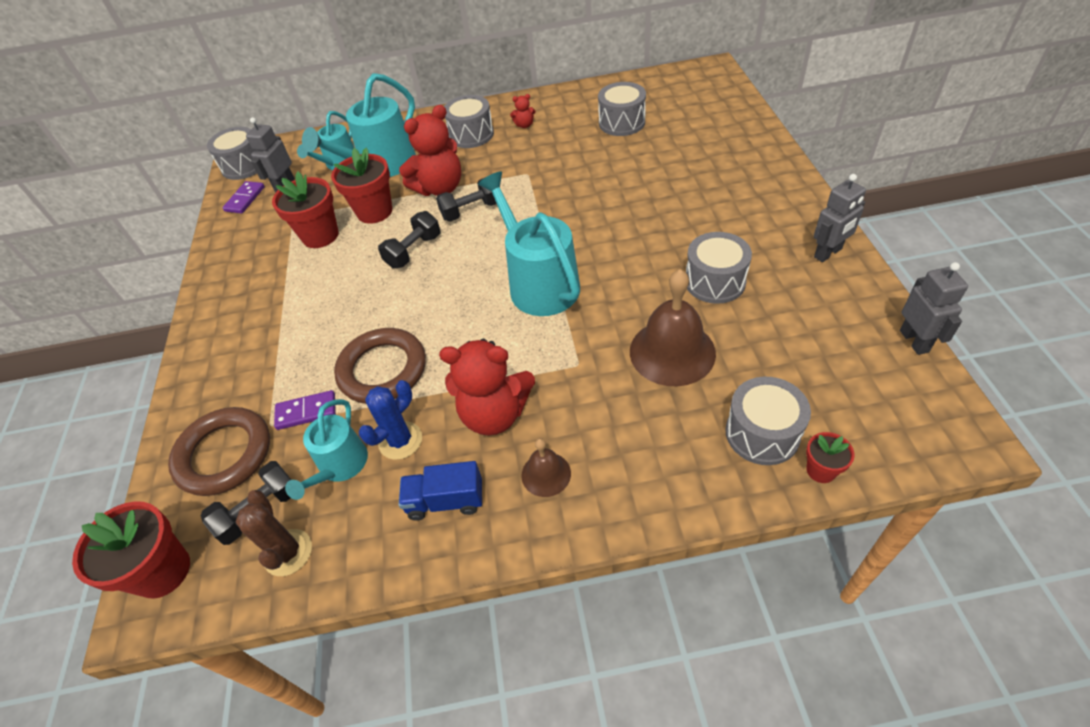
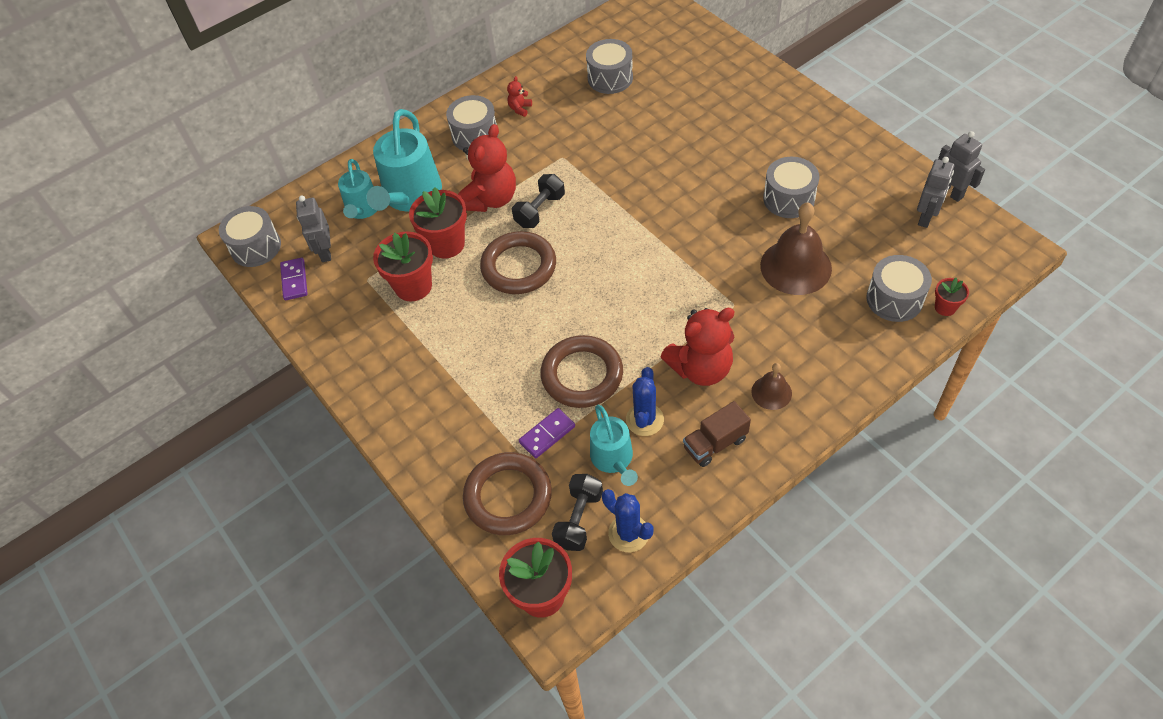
camera: 30 degrees left, 5 degrees up
(288, 552) = (628, 533): brown cactus -> blue cactus
(413, 251) = (519, 267): black dumbbell -> brown ring
(445, 501) = (715, 443): blue truck -> brown truck
(524, 125) = (520, 109): red teddy bear -> red teddy bear turned 150 degrees clockwise
(539, 283) = (653, 253): turquoise watering can -> none
(828, 253) = (854, 145): grey robot -> grey robot (926, 217)

